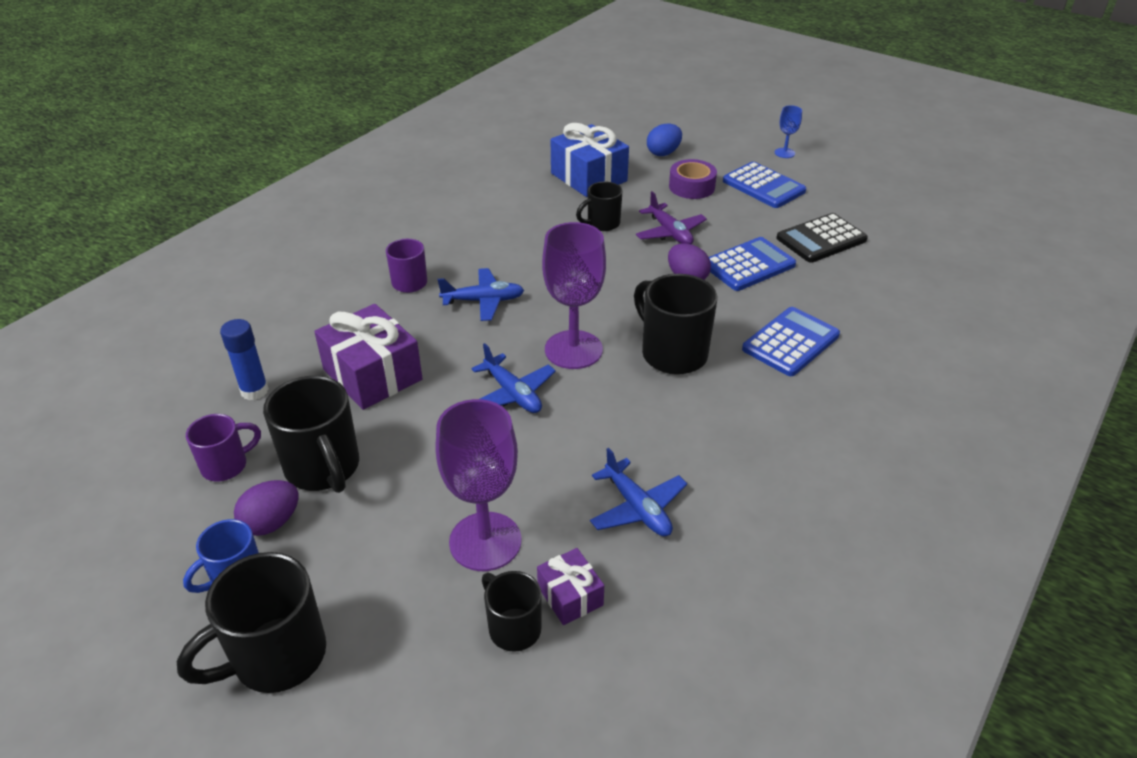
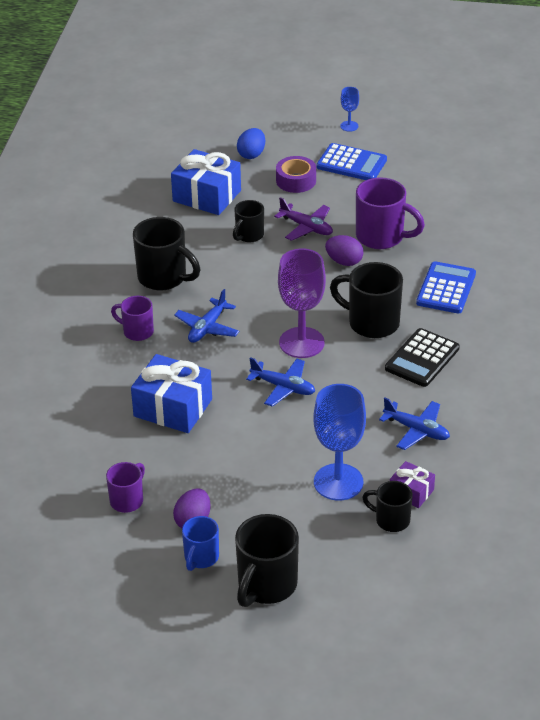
camera: 25 degrees left, 0 degrees up
(254, 391) = (97, 448): blue glue stick -> none
(323, 468) = (196, 478): black mug -> black mug (164, 278)
(372, 374) = (173, 408): purple gift -> blue gift
(483, 301) = (207, 328): blue plane -> blue plane turned 150 degrees clockwise
(485, 541) = (338, 482): purple goblet -> blue goblet
(748, 265) = (382, 237): blue calculator -> purple mug
(821, 239) = (421, 199): black calculator -> black calculator (422, 358)

